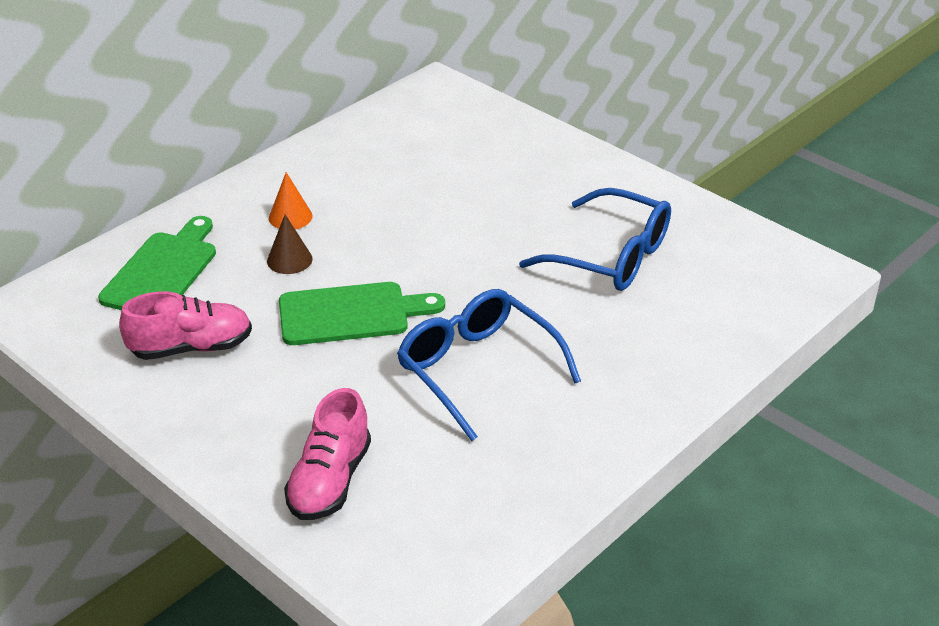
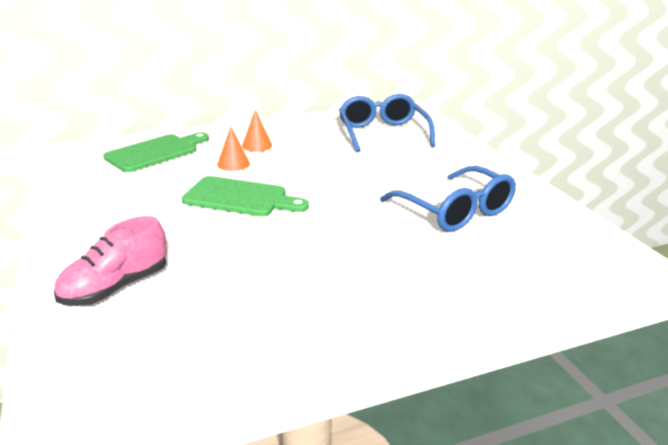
camera: 25 degrees right, 10 degrees down
(191, 347) = (125, 190): pink shoe -> none
(289, 260) = (233, 164): brown cone -> orange cone
(478, 370) = (293, 251): blue glasses -> blue glasses (382, 133)

